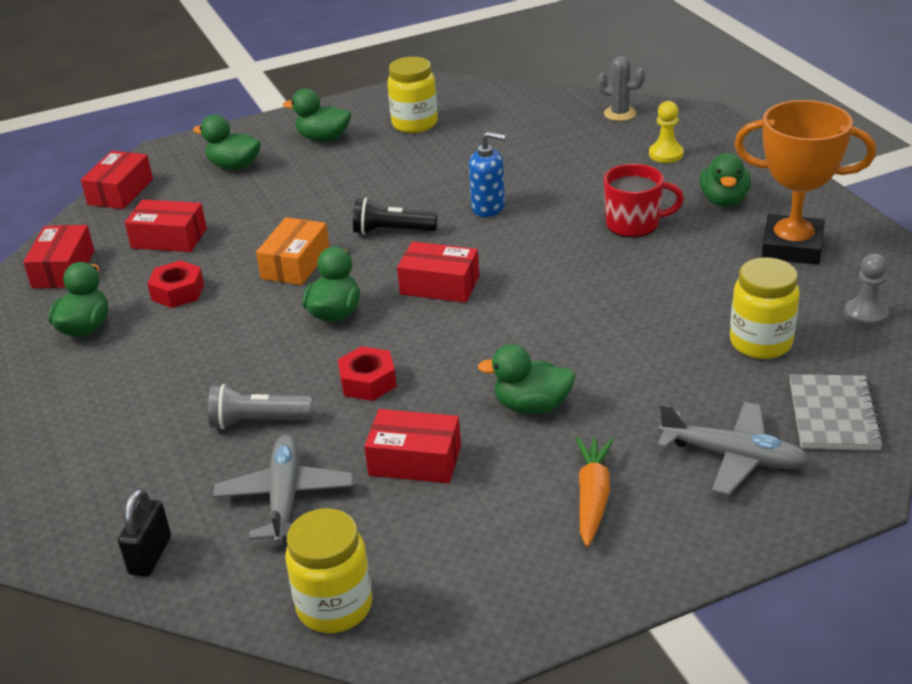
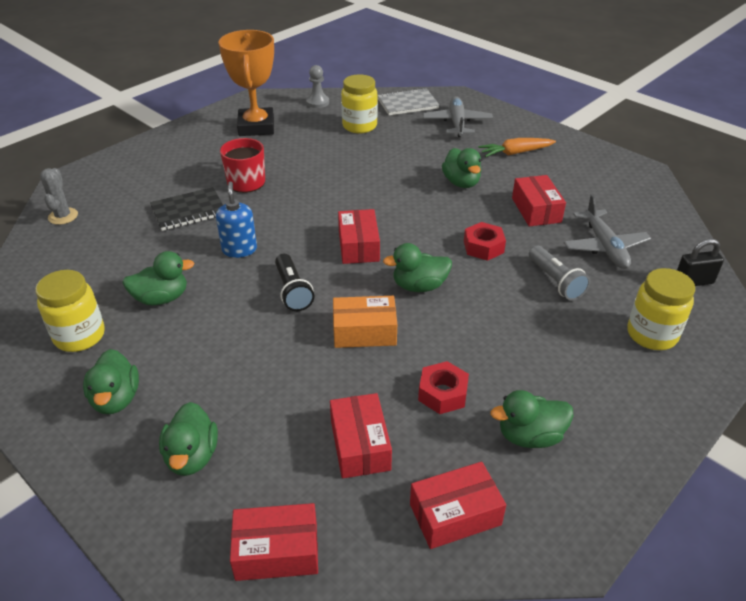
camera: 115 degrees left, 5 degrees up
(285, 497) = (604, 247): grey plane -> grey plane turned 75 degrees counterclockwise
(334, 607) = (654, 207): yellow jar -> yellow jar (651, 334)
(587, 182) = (188, 211): none -> black notebook
(666, 154) = (137, 184): yellow pawn -> none
(723, 200) = (204, 154): green duck -> green duck (161, 298)

